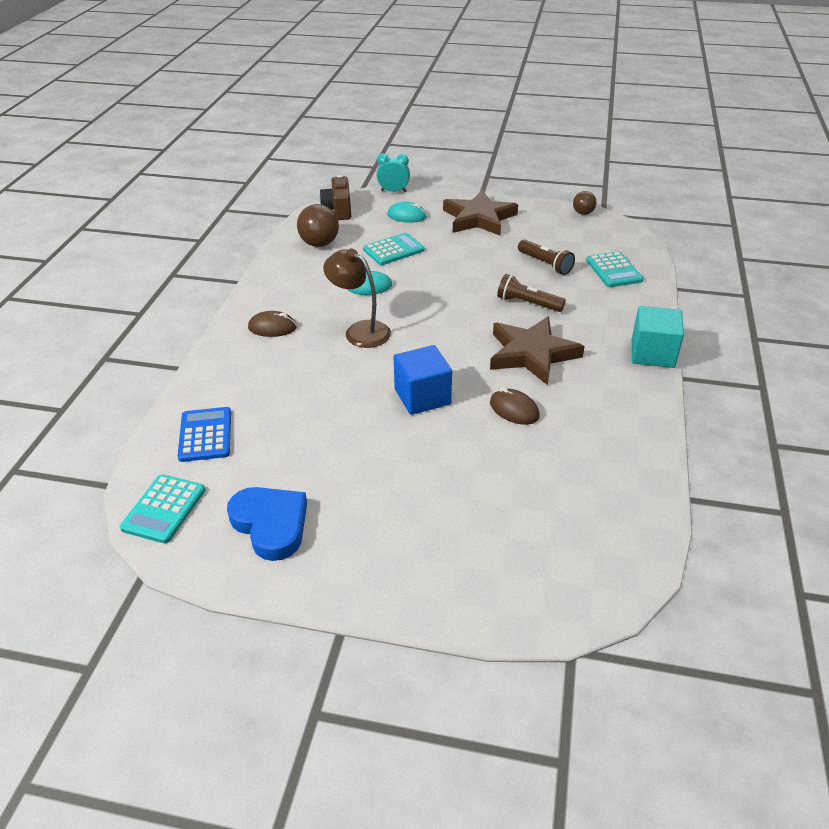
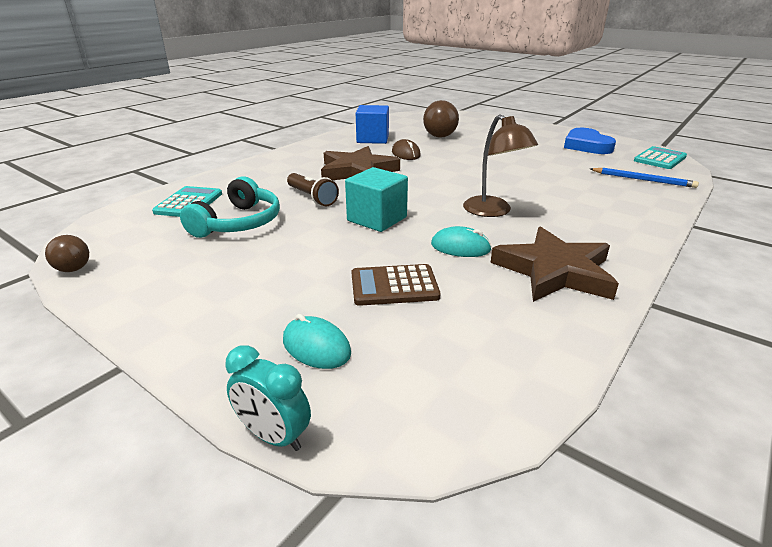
camera: 155 degrees left, 10 degrees down
(205, 435) = (643, 180): blue calculator -> blue pencil
(272, 327) = (591, 233): brown mouse -> none
(319, 244) = (508, 330): brown ball -> brown ball (440, 136)
(338, 210) = (439, 412): brown camera -> none
(393, 250) = (394, 286): turquoise calculator -> brown calculator
(422, 397) = (464, 168): blue cube -> blue cube (373, 139)
(479, 218) = (213, 304): brown star -> brown star (554, 271)
(545, 264) = (239, 223): brown flashlight -> turquoise headphones
(652, 353) = (274, 157): turquoise cube -> turquoise cube (377, 219)

